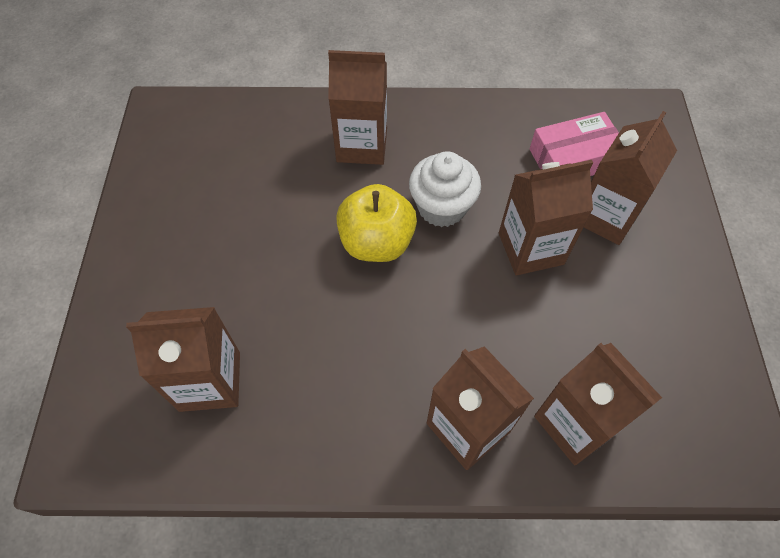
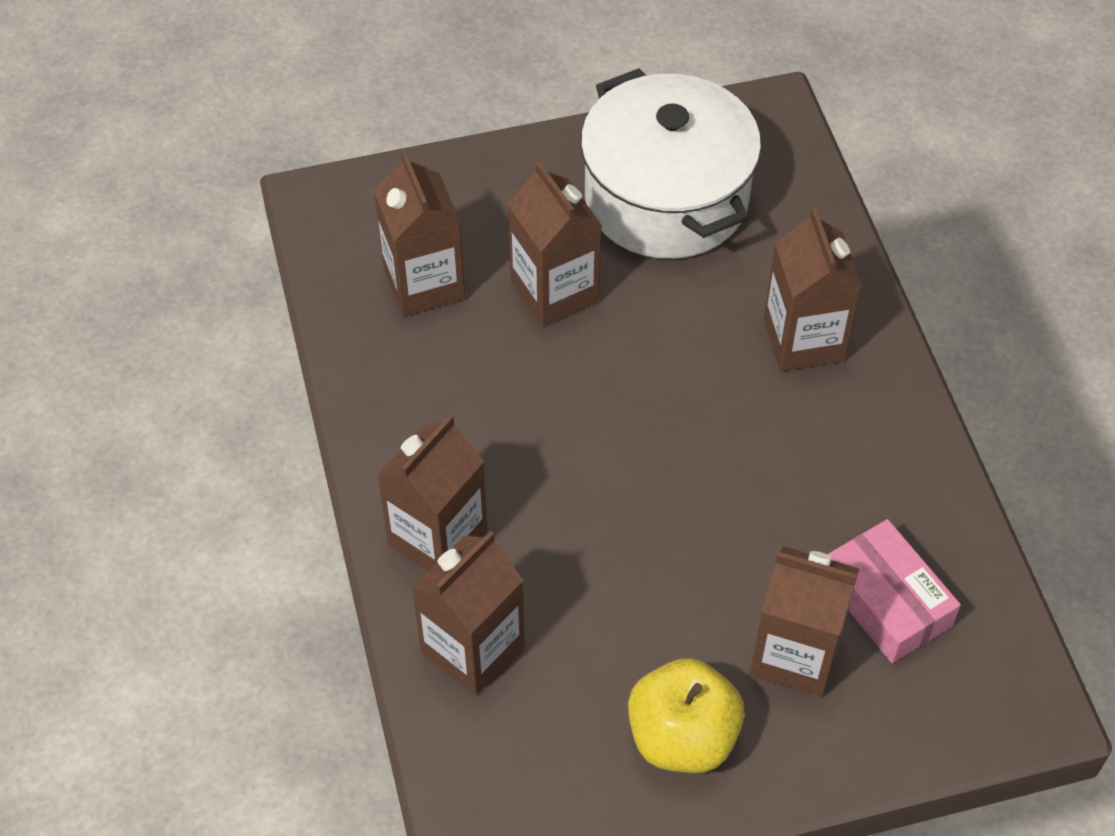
camera: 75 degrees right, 5 degrees down
(205, 190) = (666, 198): none -> white pot
(376, 242) = (654, 393): yellow apple -> yellow apple (682, 737)
(442, 207) = (735, 452): white cupcake -> none
(531, 248) = (706, 567): brown carton -> brown carton (554, 291)

